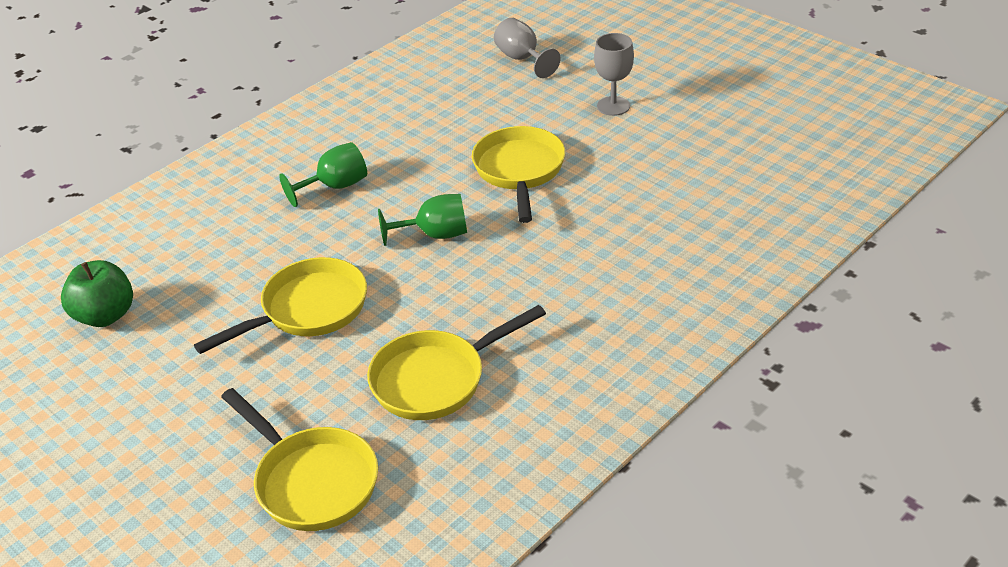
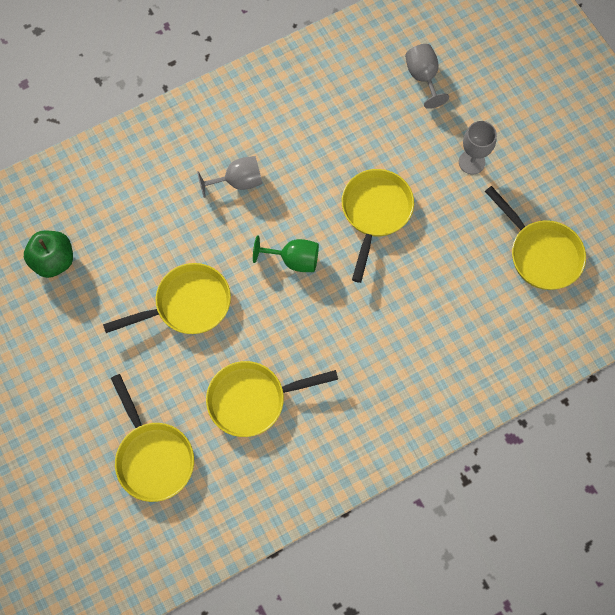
camera: 15 degrees right, 30 degrees up
(335, 186) = (238, 182): green goblet -> grey goblet
(737, 155) = (541, 253): none -> yellow pan

